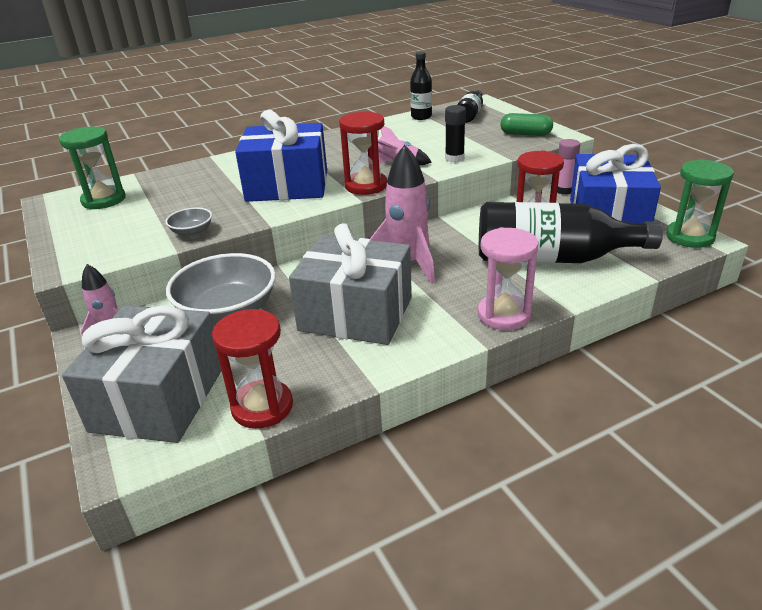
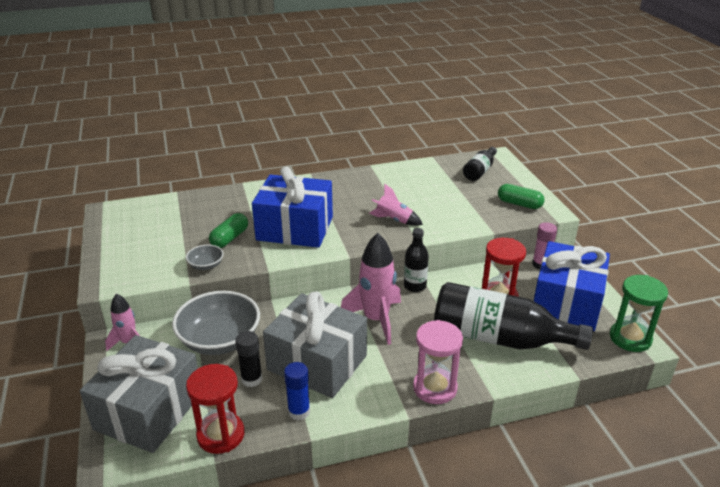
camera: 10 degrees right, 0 degrees up
(104, 200) = (147, 218): green hourglass -> none
(212, 204) = (229, 238): none -> green capsule
(352, 365) = (299, 411): none -> blue glue stick
(366, 186) = (358, 241): red hourglass -> none
(421, 117) = (435, 166): black bottle -> black bottle (415, 286)
(454, 158) = (445, 222): black glue stick -> black glue stick (251, 379)

